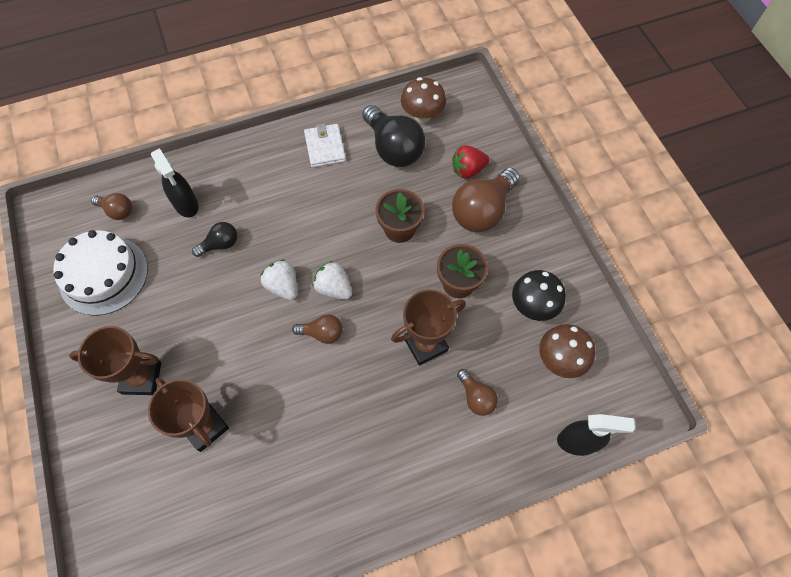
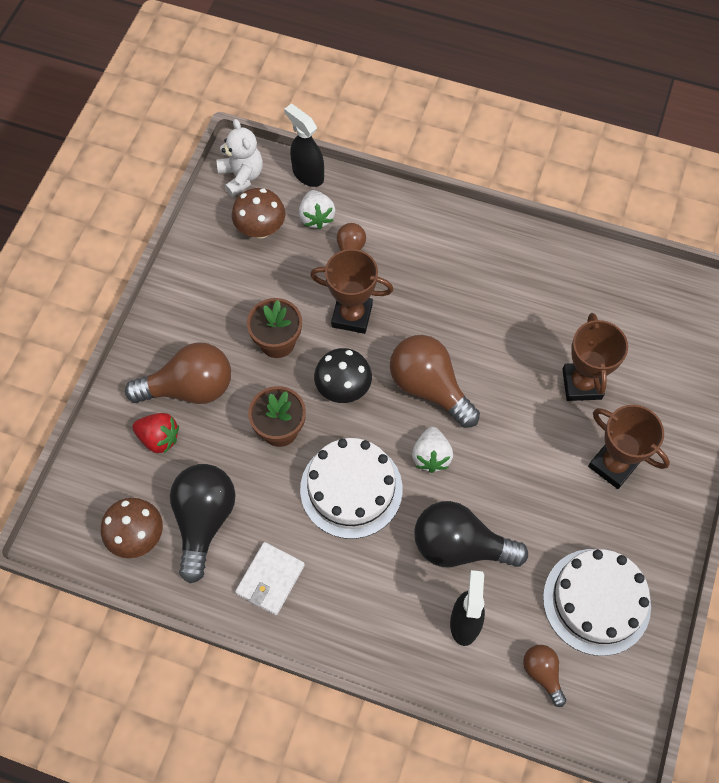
camera: 140 degrees left, 0 degrees up
(220, 244) = (460, 546): black light bulb -> black light bulb, size x1.93
(320, 227) = (351, 489): none -> white cake
(322, 333) = (429, 387): brown light bulb -> brown light bulb, size x1.93
(334, 288) = (387, 419): white strawberry -> white strawberry (316, 217)
(533, 306) = (237, 279): black mushroom -> black mushroom (343, 388)
(624, 394) = (241, 176): none -> white teddy bear

